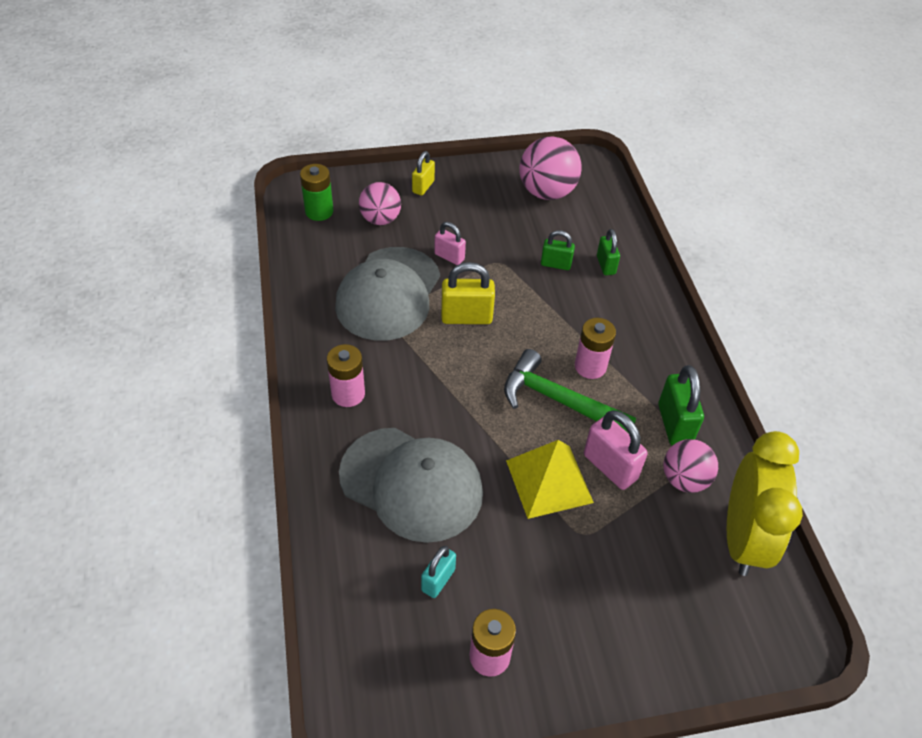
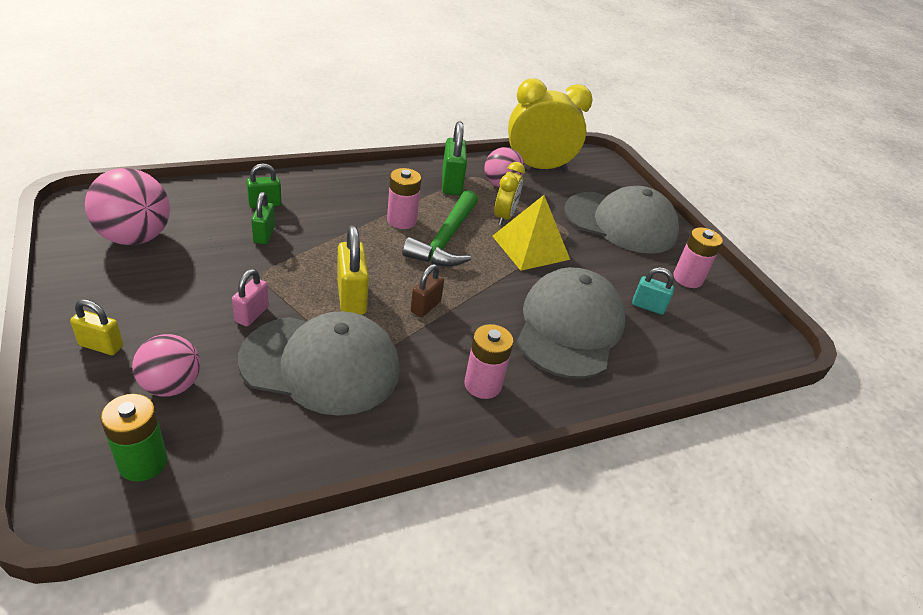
camera: 105 degrees left, 10 degrees down
(451, 368) = (425, 307): none -> brown padlock
(610, 467) = (504, 216): pink padlock -> yellow clock
(613, 611) = (621, 223): none -> grey cap
(674, 424) = (451, 184): green padlock -> green padlock turned 75 degrees counterclockwise

